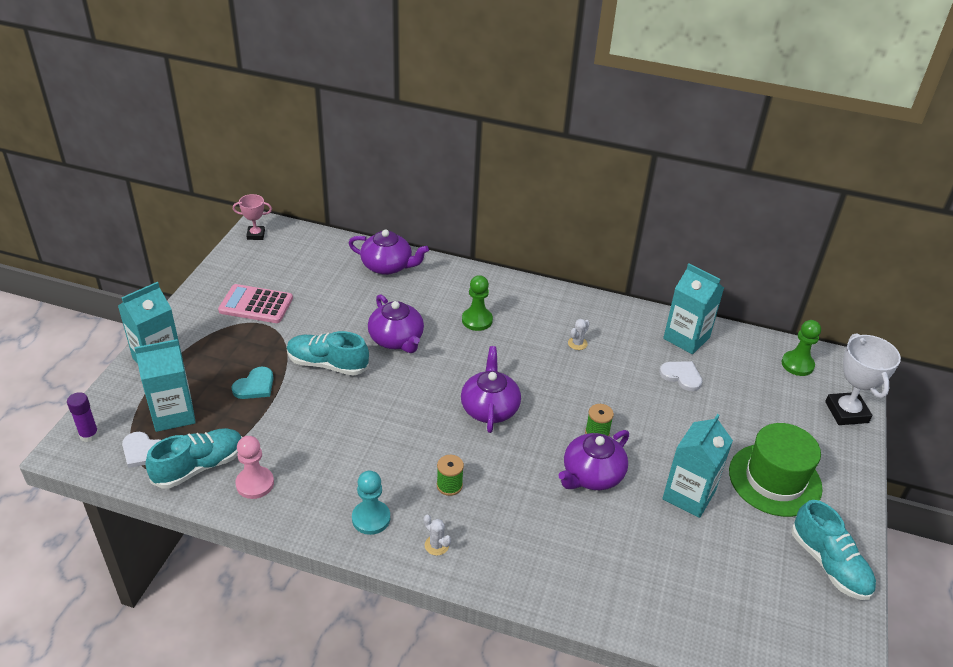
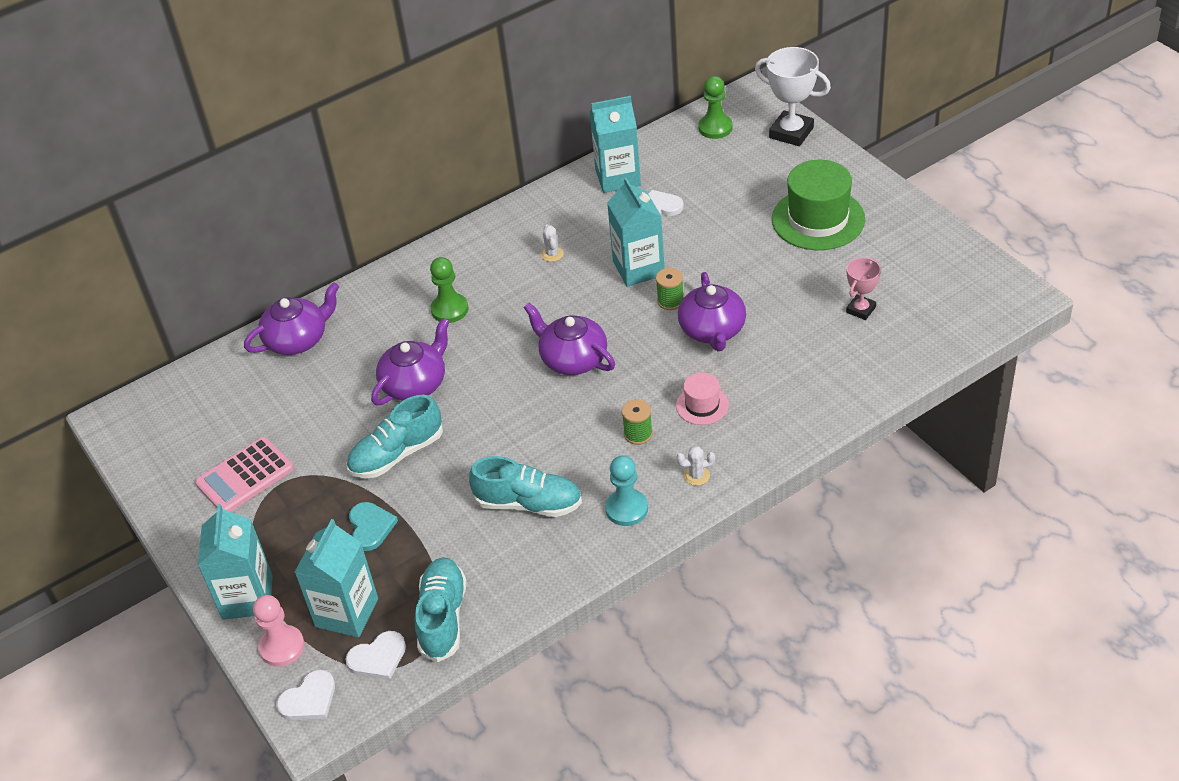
camera: 45 degrees left, 5 degrees up
(89, 435) = (309, 699): purple glue stick -> white heart
(255, 484) = (506, 580): pink pawn -> pink pawn (282, 647)
(256, 235) = (123, 429): pink trophy -> pink trophy (861, 310)
(396, 339) = (415, 383): purple teapot -> purple teapot turned 60 degrees counterclockwise
(510, 510) = (702, 405): none -> pink hat
(688, 495) = (787, 281): turquoise carton -> turquoise carton (638, 268)
(829, 564) = (920, 239): turquoise shoe -> turquoise shoe (528, 503)

